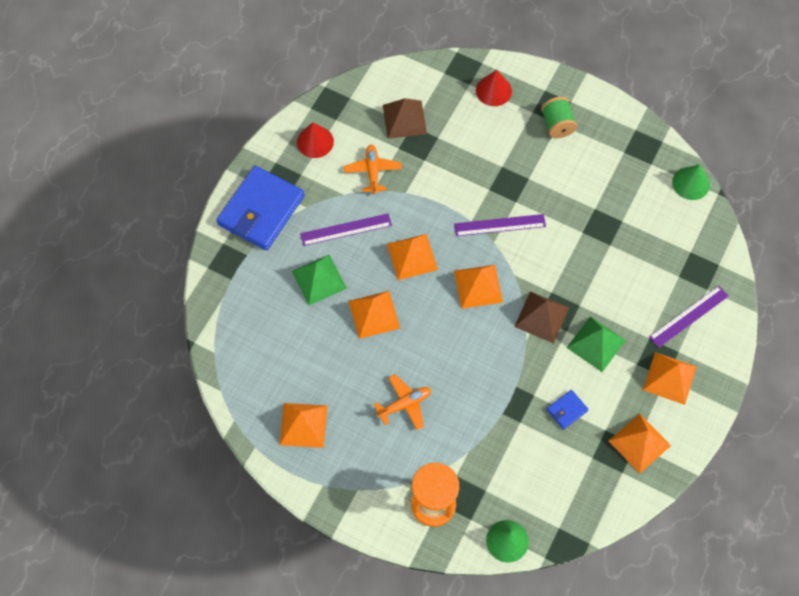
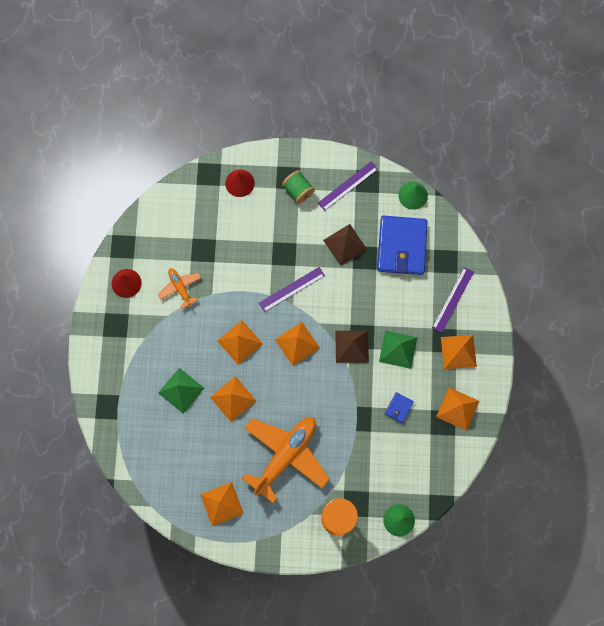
camera: 25 degrees left, 10 degrees up
(261, 210) = (113, 356): blue wallet -> blue wallet (401, 246)
(346, 229) = (182, 343): purple ruler -> purple ruler (347, 186)
(404, 119) = (184, 235): brown pyramid -> brown pyramid (345, 244)
(404, 404) = (285, 456): orange plane -> orange plane, size x2.05

